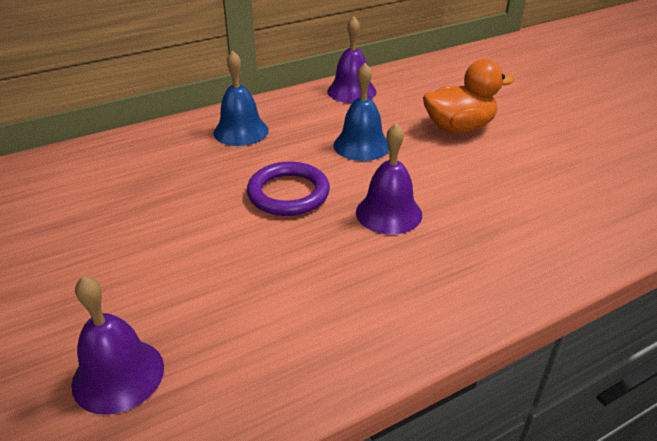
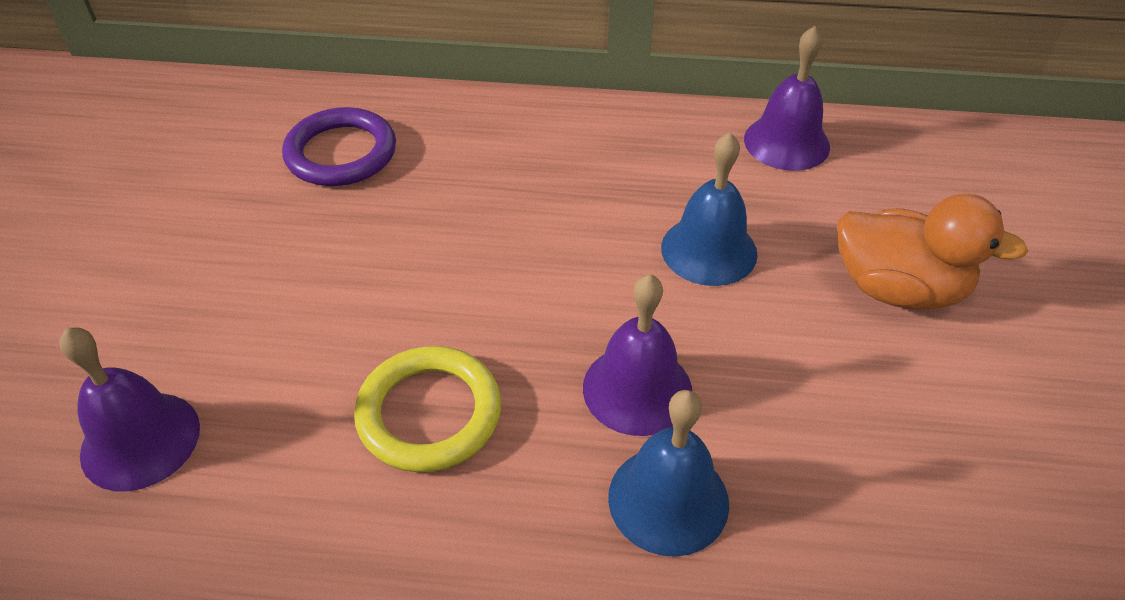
camera: 35 degrees right, 10 degrees up
(241, 131) = (564, 149): blue bell -> blue bell (668, 499)
(288, 193) = (534, 284): purple ring -> purple ring (341, 153)
(293, 272) = (429, 413): none -> yellow ring

